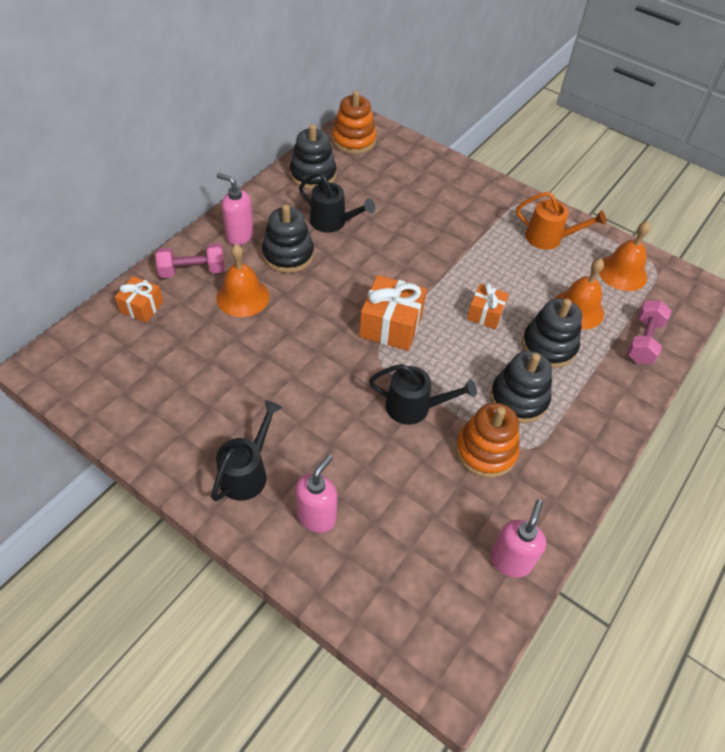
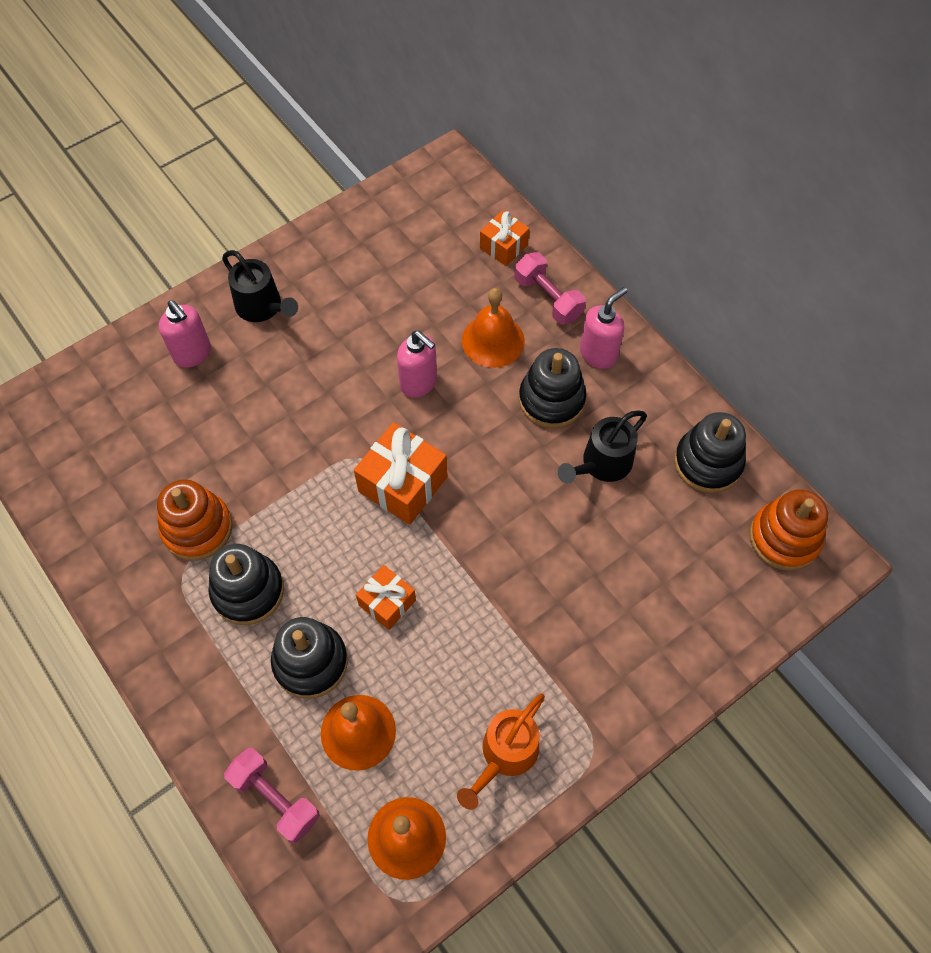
camera: 110 degrees right, 10 degrees up
(192, 271) = (548, 298): pink dumbbell -> pink dumbbell turned 45 degrees counterclockwise
(415, 407) = (279, 475): black watering can -> none
(510, 560) = (73, 506): pink soap dispenser -> pink soap dispenser (419, 383)

